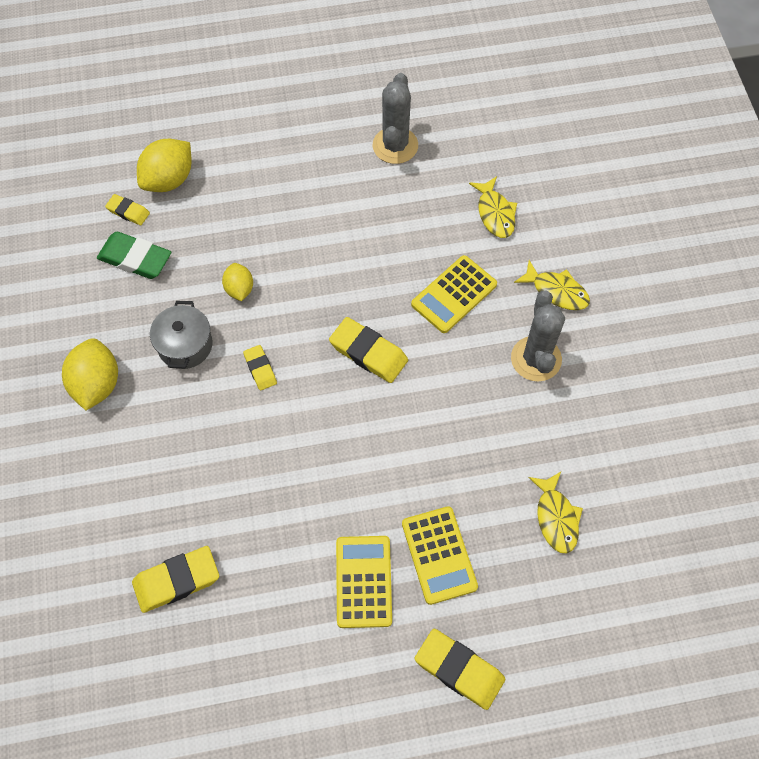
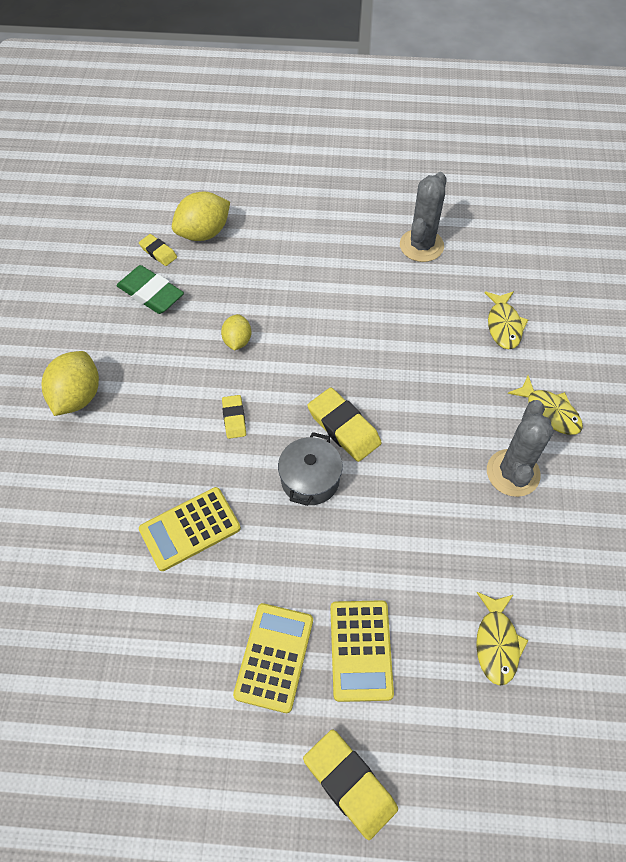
camera: 15 degrees right, 5 degrees down
(177, 581) = (87, 605): yellow eraser -> none
(185, 345) = (170, 380): grey pot -> grey pot (310, 479)
(454, 294) = (443, 392): yellow calculator -> yellow calculator (190, 529)

